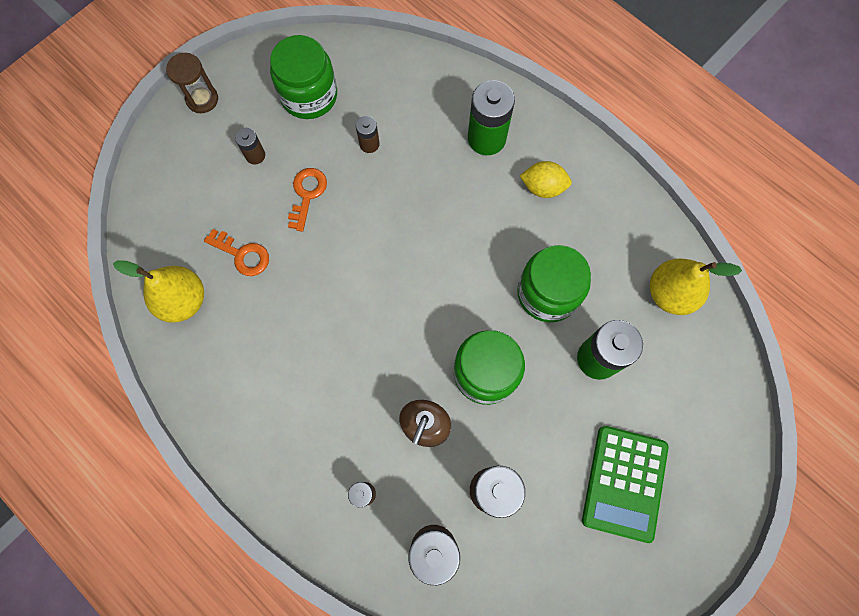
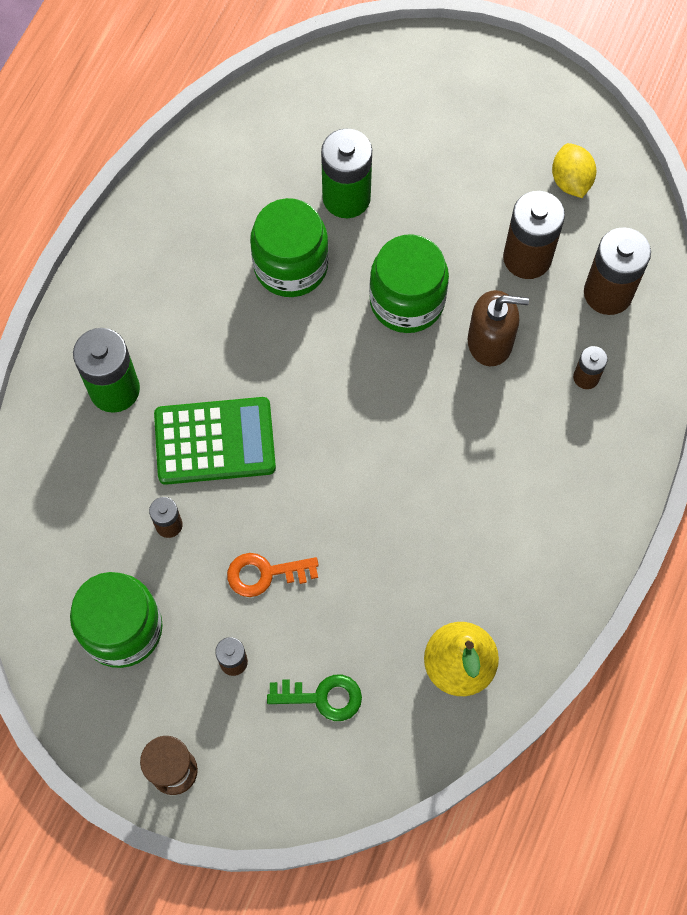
camera: 110 degrees left, 5 degrees down
(205, 203) = (322, 697): none -> green key
(242, 255) = (373, 619): orange key -> none
(543, 187) = (160, 308): yellow lemon -> yellow lemon (570, 181)
(624, 483) = (466, 141): green calculator -> green calculator (215, 441)
(670, 293) = (245, 148): yellow pear -> none

